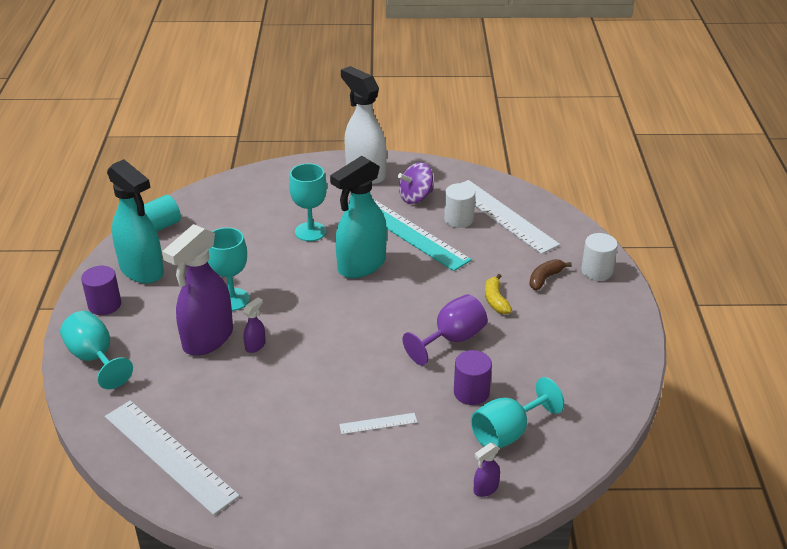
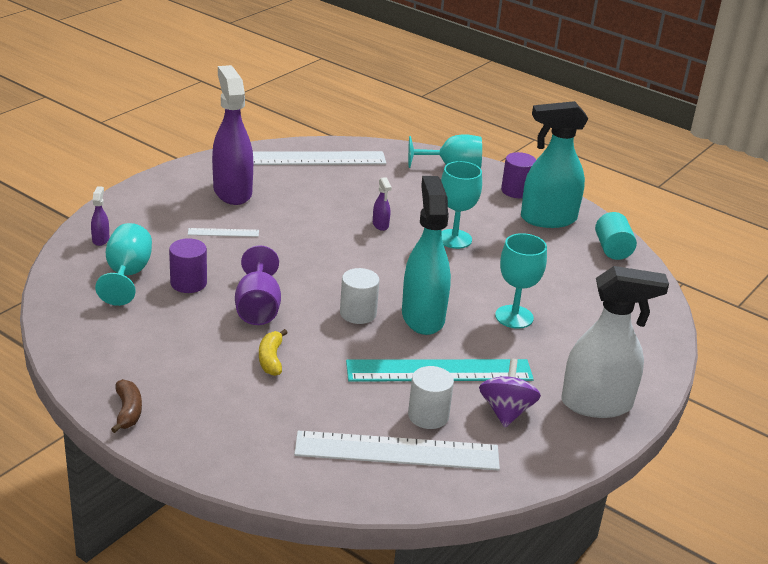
camera: 125 degrees right, 5 degrees down
(207, 339) = (416, 211): purple spray bottle -> purple spray bottle (232, 192)
(378, 423) = (223, 232): white ruler -> white ruler turned 60 degrees clockwise
(496, 300) = (271, 359): yellow banana -> yellow banana turned 120 degrees counterclockwise
(545, 278) = (258, 408): brown banana -> brown banana (128, 411)
(597, 271) = (220, 451): white cylinder -> white cylinder (358, 313)

